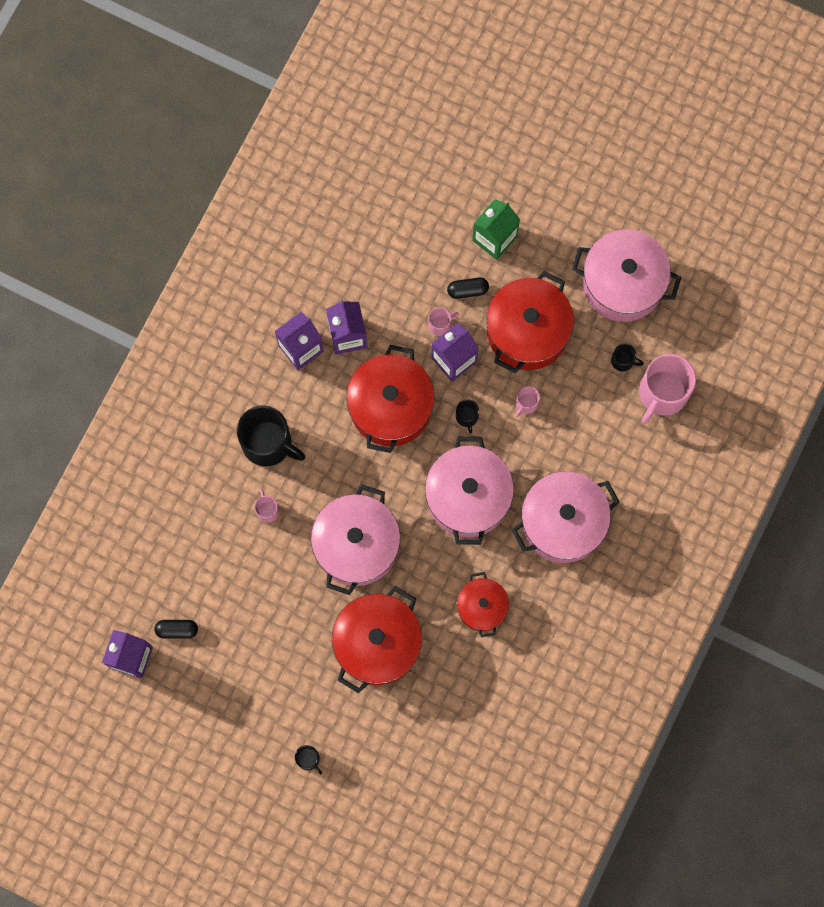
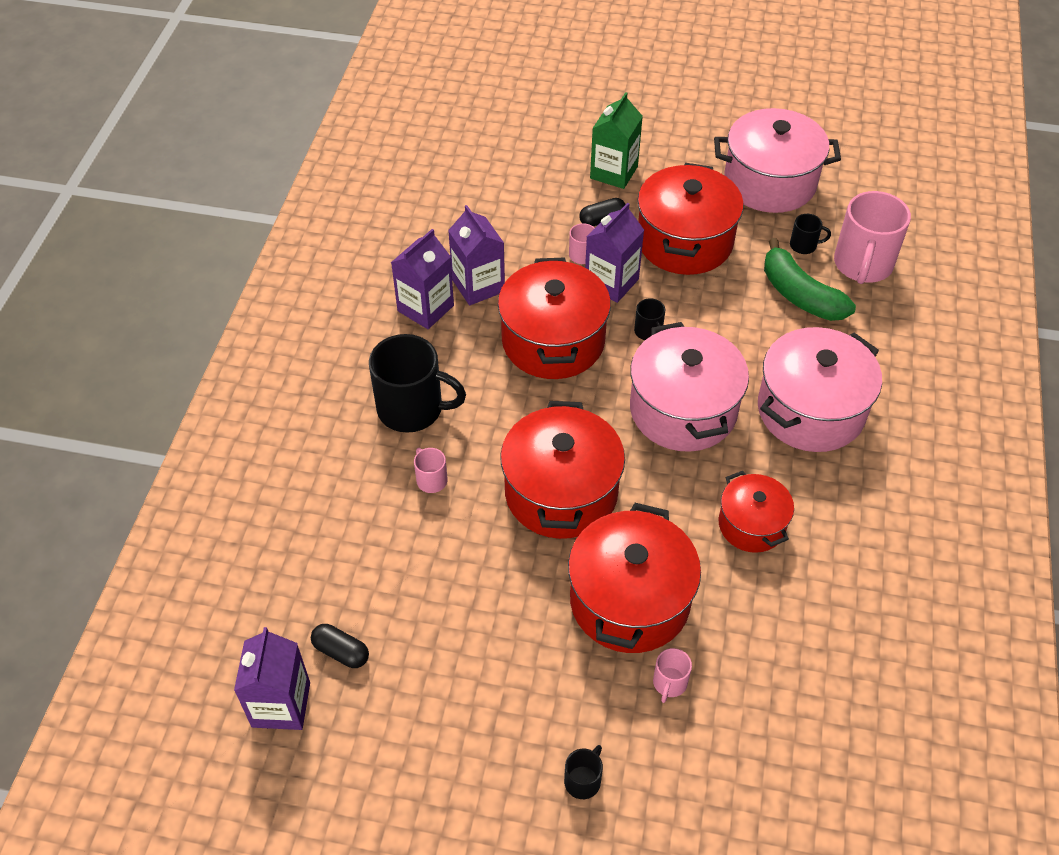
camera: 15 degrees left, 25 degrees down
(177, 630) = (341, 652): black capsule -> black capsule turned 45 degrees clockwise
(308, 759) = (583, 780): black mug -> black mug turned 90 degrees counterclockwise
(356, 545) = (561, 492): pink pot -> red pot
(526, 404) = (713, 305): pink mug -> pink mug (669, 683)
(599, 411) = (800, 295): none -> green banana

